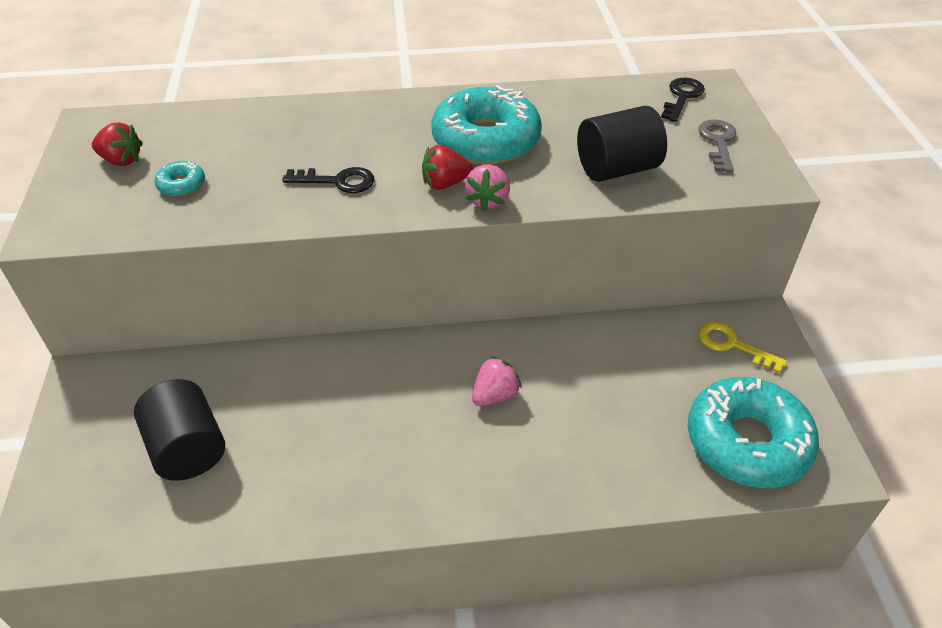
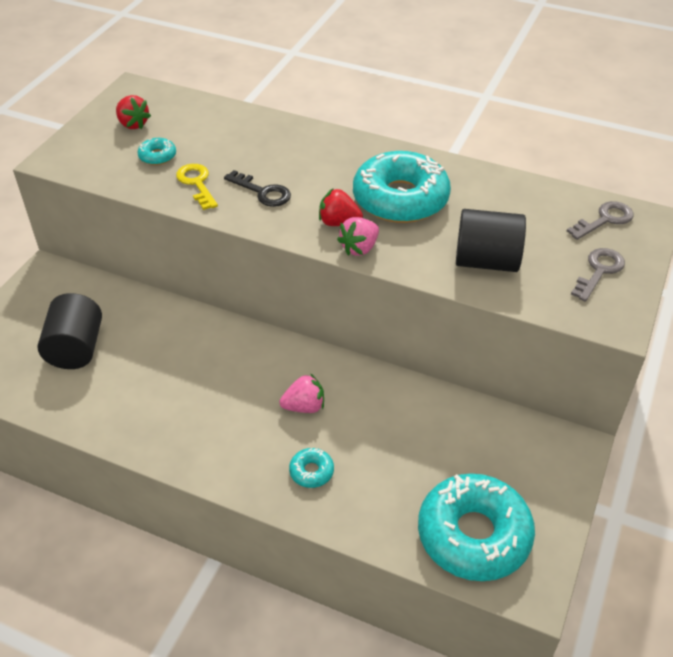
camera: 30 degrees right, 0 degrees up
(554, 457) = (311, 471): none -> turquoise donut
(682, 97) = (604, 220): black key -> grey key
(732, 345) = (529, 455): yellow key -> yellow key (197, 184)

